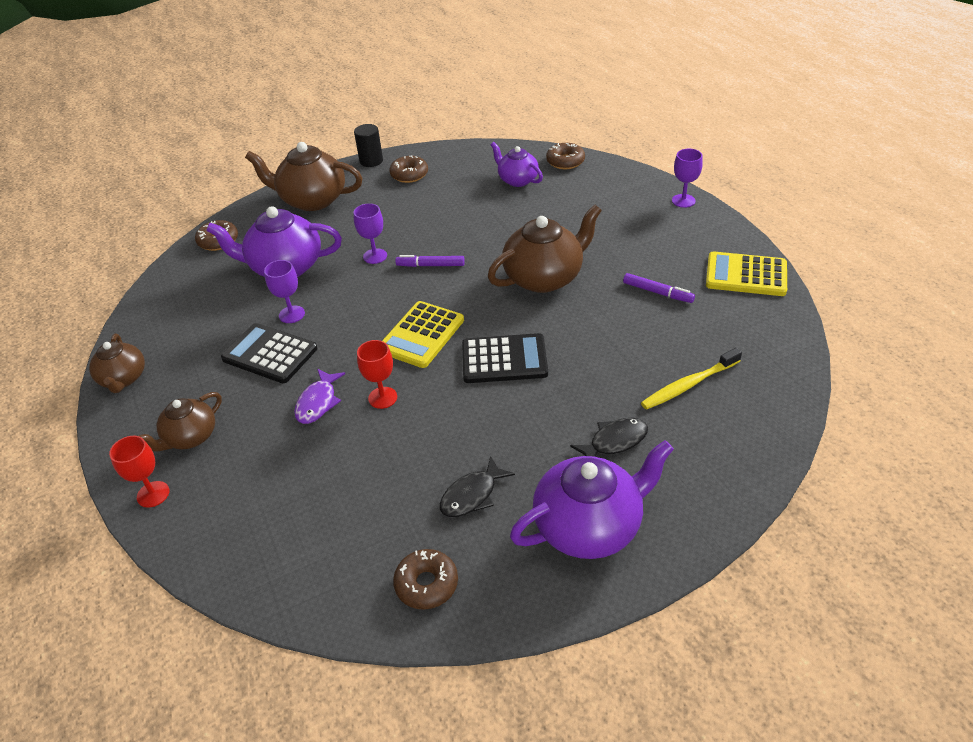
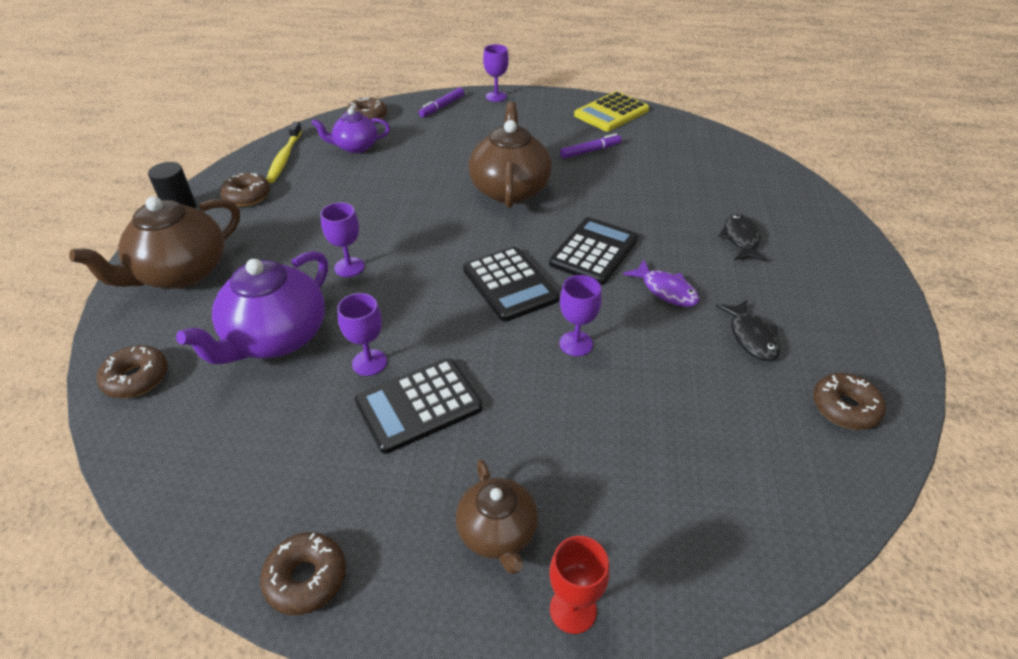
camera: 60 degrees left, 0 degrees up
(123, 379) = (306, 578): brown teapot -> brown donut
(318, 402) = (540, 393): purple fish -> purple fish (666, 290)
(382, 398) = (576, 344): red goblet -> purple goblet
(421, 335) = (509, 284): yellow calculator -> black calculator
(430, 265) = (412, 239): purple marker -> purple marker (442, 107)
(589, 526) = (825, 289): purple teapot -> none
(689, 385) = (706, 183): yellow toothbrush -> yellow toothbrush (285, 158)

